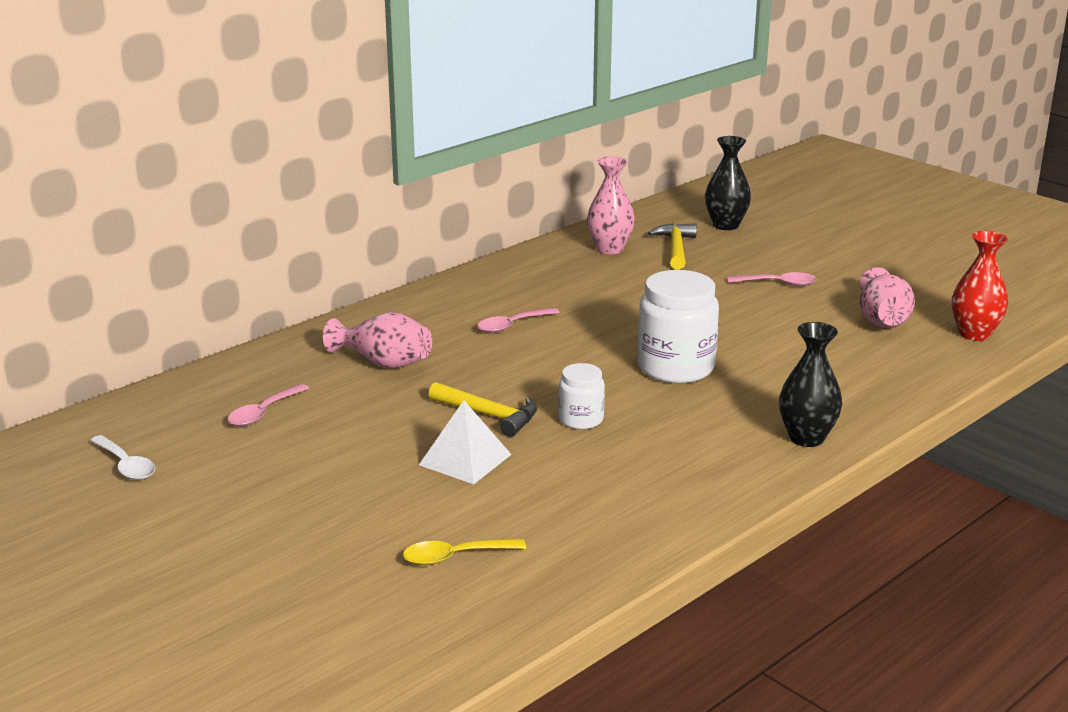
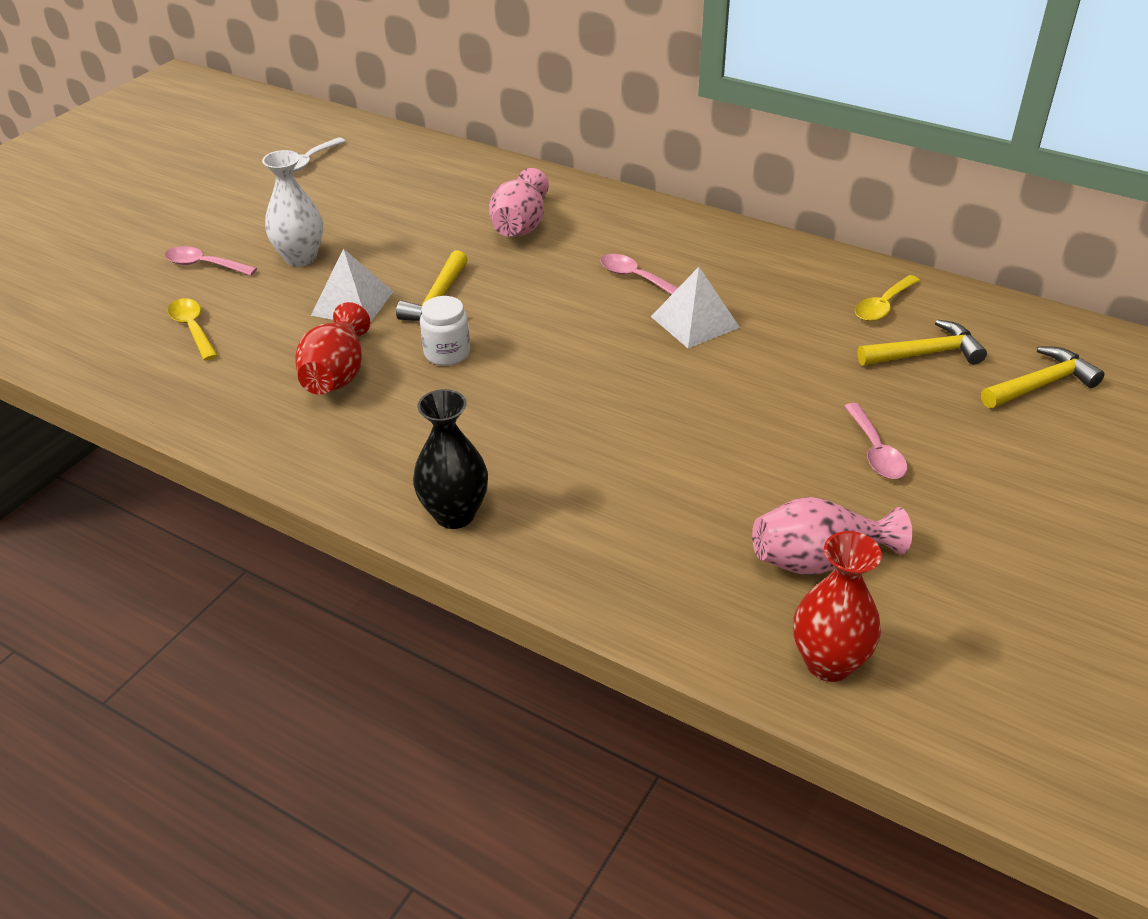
camera: 75 degrees right, 15 degrees up
(263, 413) = (406, 193): pink spoon -> pink spoon (204, 265)
(353, 483) = (300, 258): none -> white vase
(587, 476) = (337, 374): none -> red vase
(592, 313) = (694, 322): none -> white pyramid
(610, 249) = (883, 306): pink vase -> yellow spoon
(676, 368) = (588, 398): white jar -> none
(725, 225) = (1041, 384): black vase -> yellow hammer

